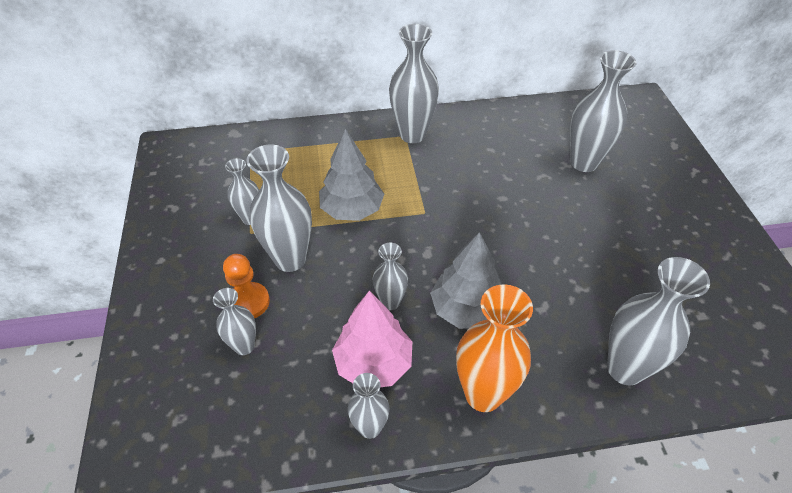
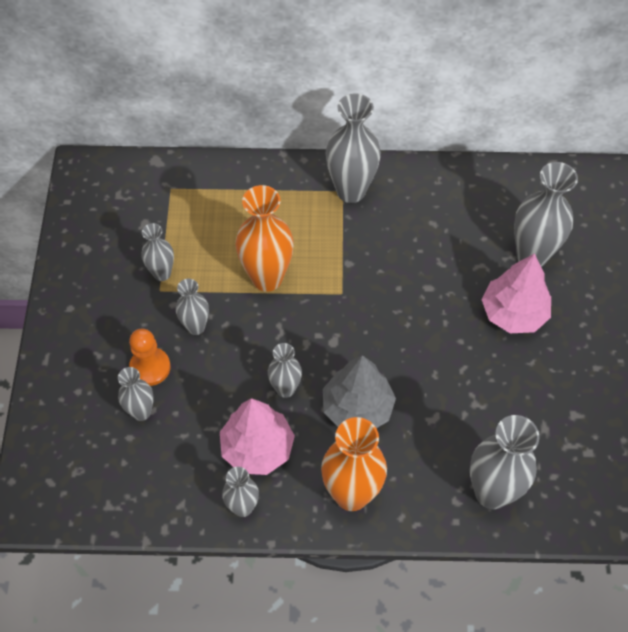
camera: 10 degrees right, 10 degrees up
(290, 259) = (196, 327): grey vase -> grey vase, size x0.57
(352, 209) = (267, 278): grey tree -> orange vase
(585, 208) = (513, 313): none -> pink tree

